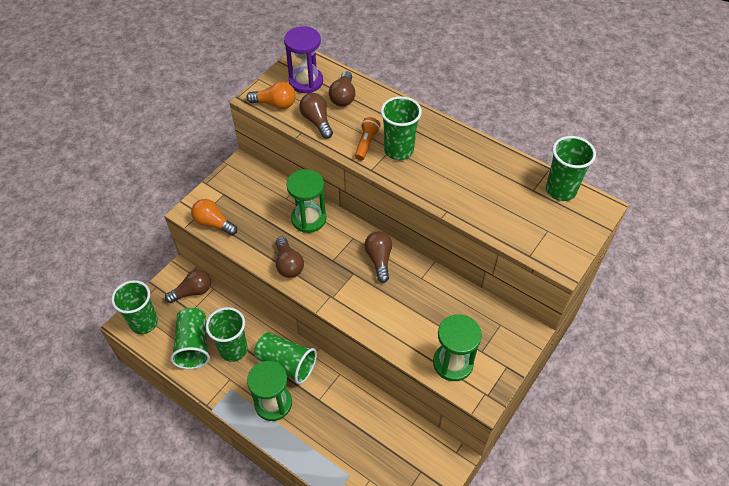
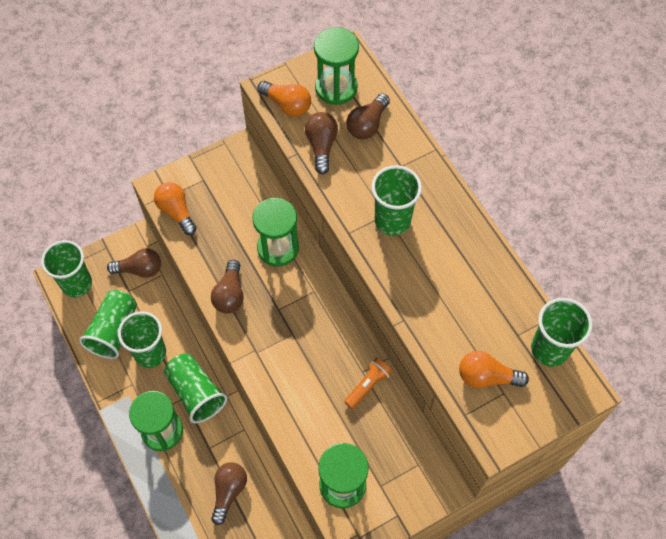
camera: 25 degrees right, 10 degrees up
(306, 81) = (336, 87): purple hourglass -> green hourglass
(366, 143) = (361, 197): orange flashlight -> orange flashlight (368, 385)
(379, 260) = (328, 330): brown light bulb -> brown light bulb (228, 492)
(529, 225) = (487, 377): none -> orange light bulb

